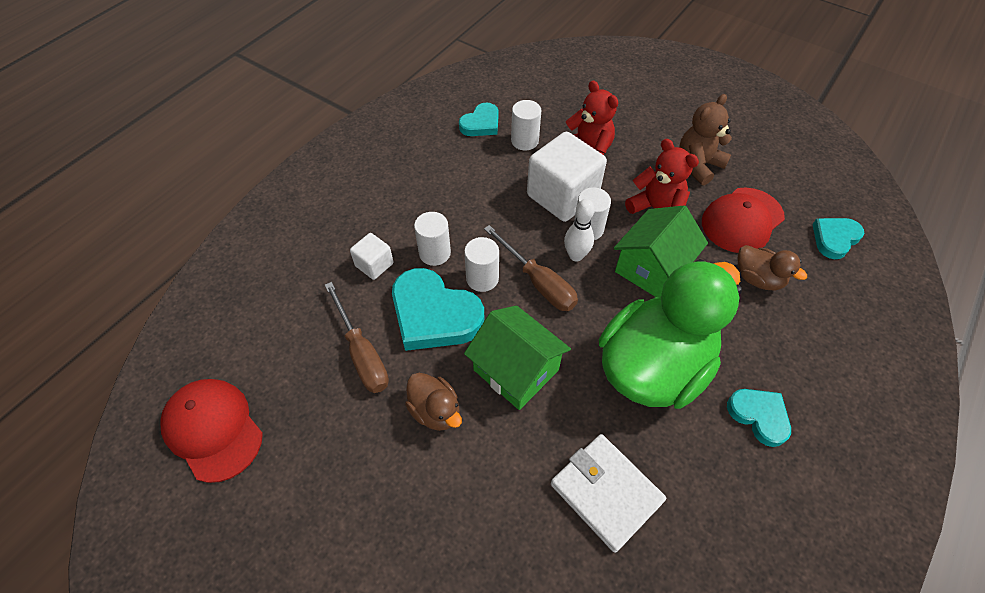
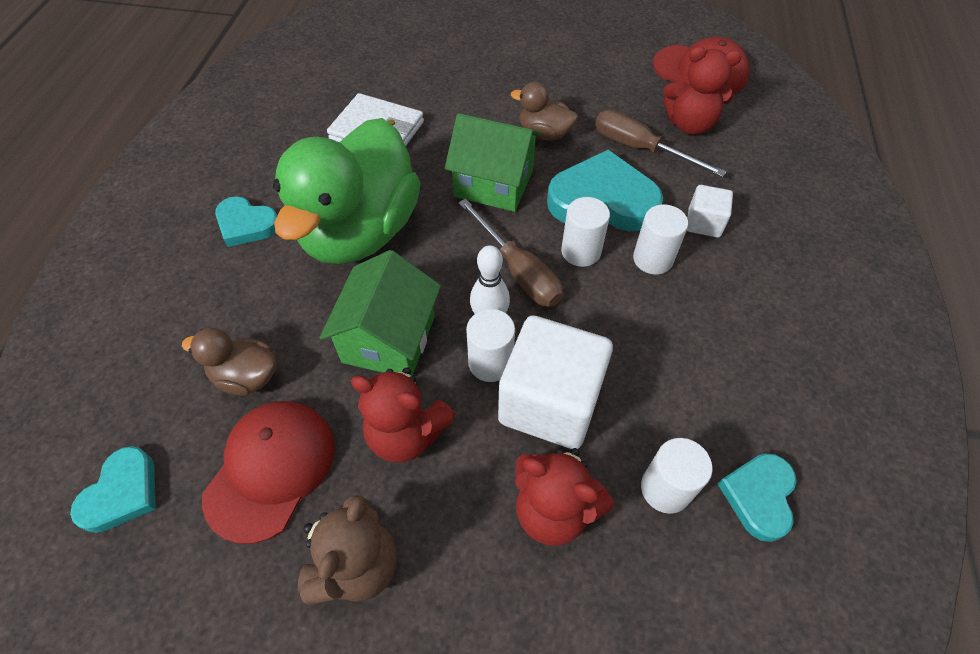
camera: 155 degrees right, 0 degrees up
(294, 361) = (690, 124): none -> red teddy bear
(538, 282) = (518, 270): brown screwdriver -> brown screwdriver turned 150 degrees counterclockwise

